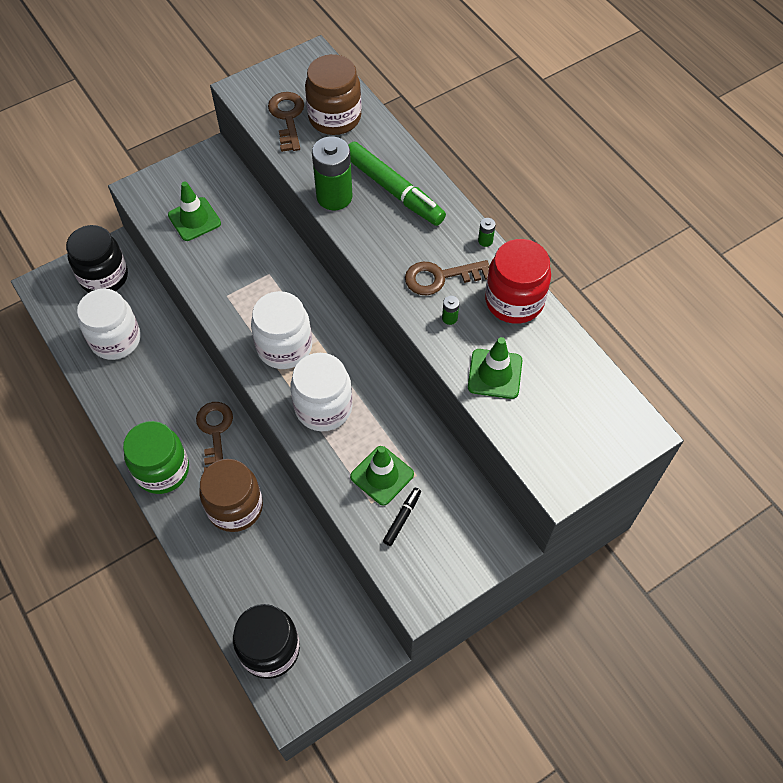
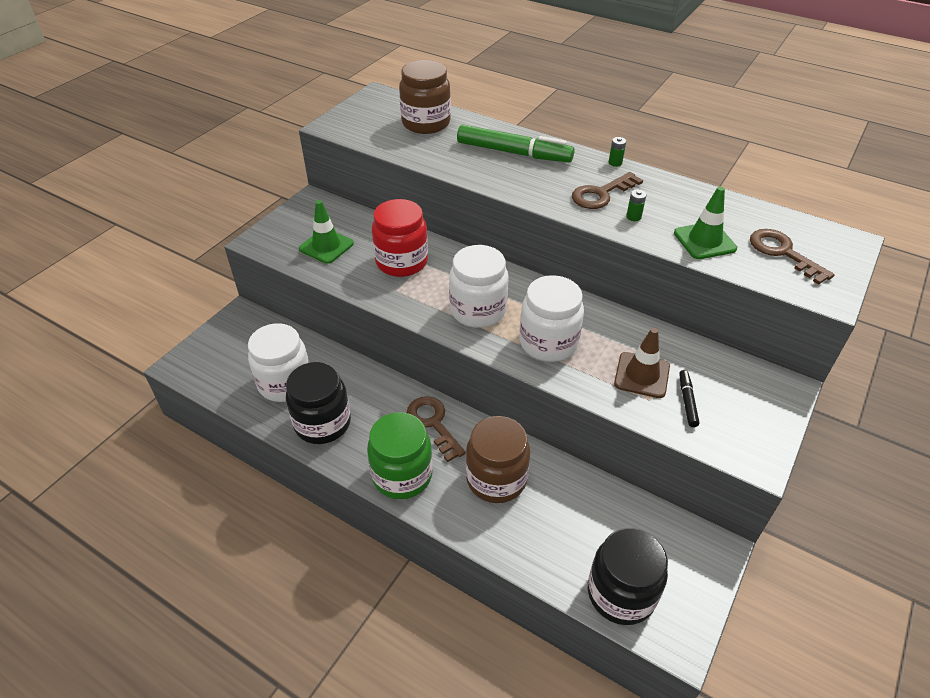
camera: 25 degrees left, 15 degrees down
(104, 277) = (243, 338): black jar -> black jar (322, 423)
(287, 117) = (385, 132): brown key -> brown key (782, 253)
(334, 197) = (467, 169): green battery -> none
(382, 475) = (641, 375): green traffic cone -> brown traffic cone
(514, 301) = (673, 191): red jar -> red jar (401, 262)

